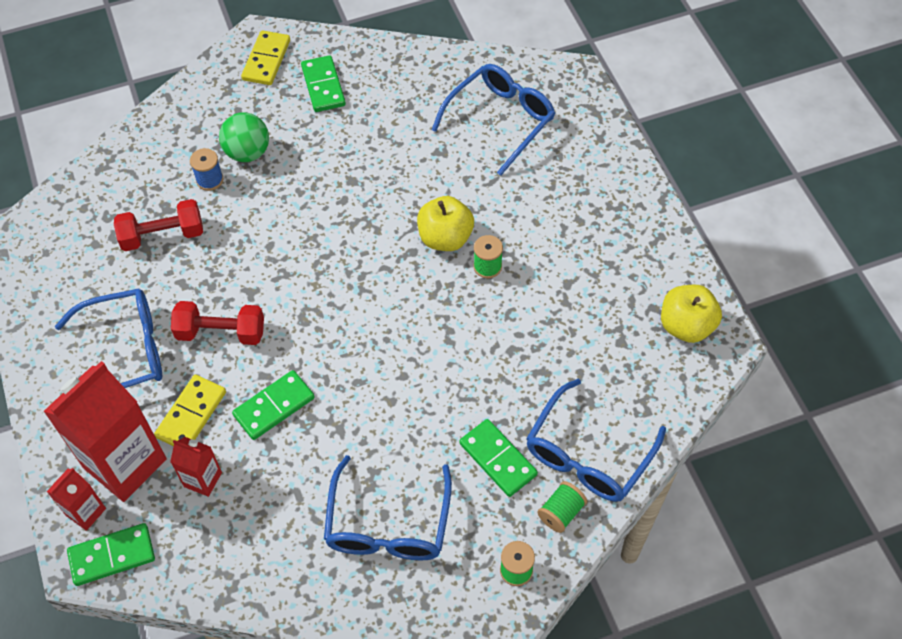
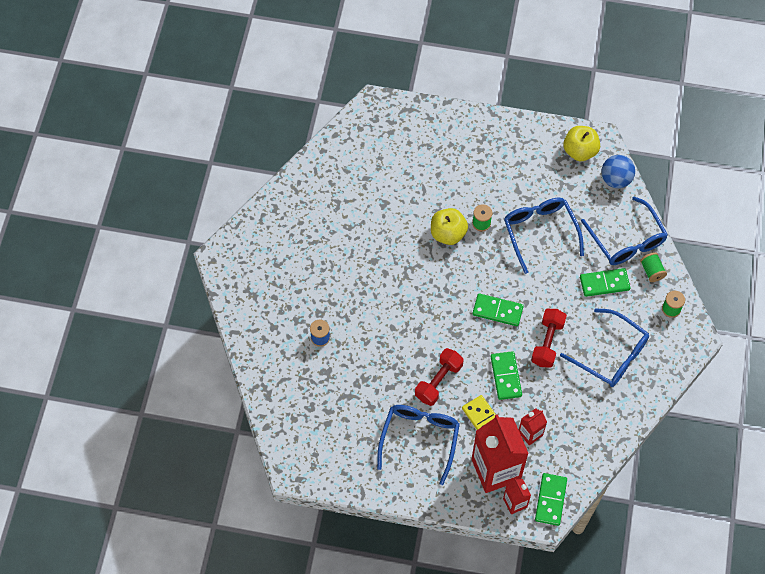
camera: 60 degrees left, 5 degrees up
(163, 235) = (346, 382): red dumbbell -> red dumbbell (547, 343)
(247, 152) = (313, 307): green ball -> none
(266, 60) = (243, 261): yellow domino -> none
(323, 86) = (288, 240): green domino -> green domino (497, 311)
(500, 120) = (382, 160): blue glasses -> blue glasses (540, 232)
(676, 392) = (615, 179): none -> blue ball

